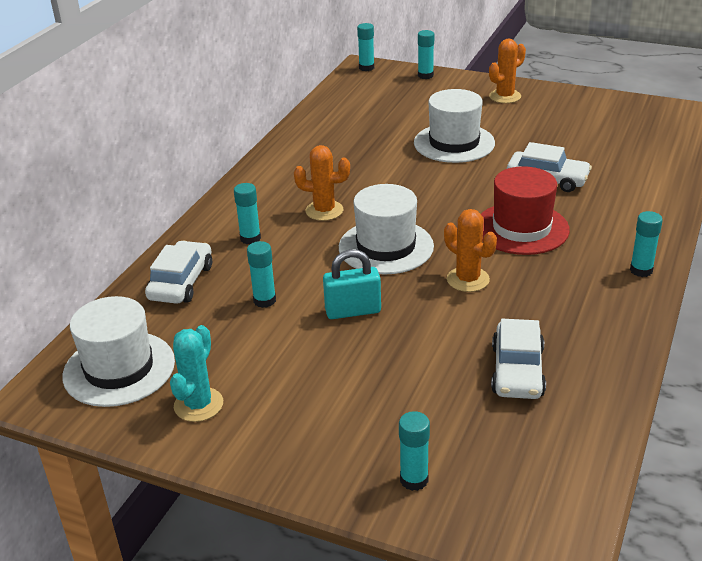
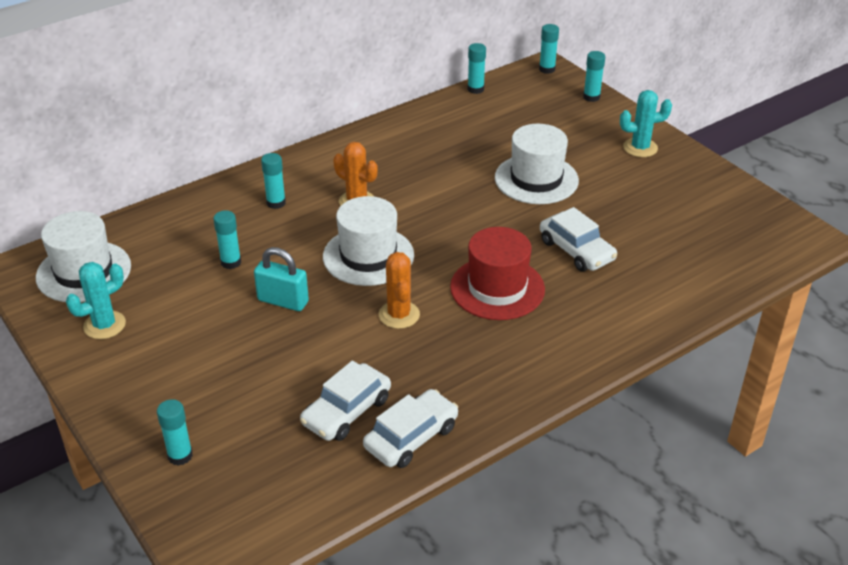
camera: 30 degrees right, 5 degrees up
(181, 282) = (190, 220): white car -> white car (411, 437)
(505, 96) = (640, 148): orange cactus -> turquoise cactus
(641, 270) = (553, 374): turquoise glue stick -> turquoise glue stick (475, 89)

